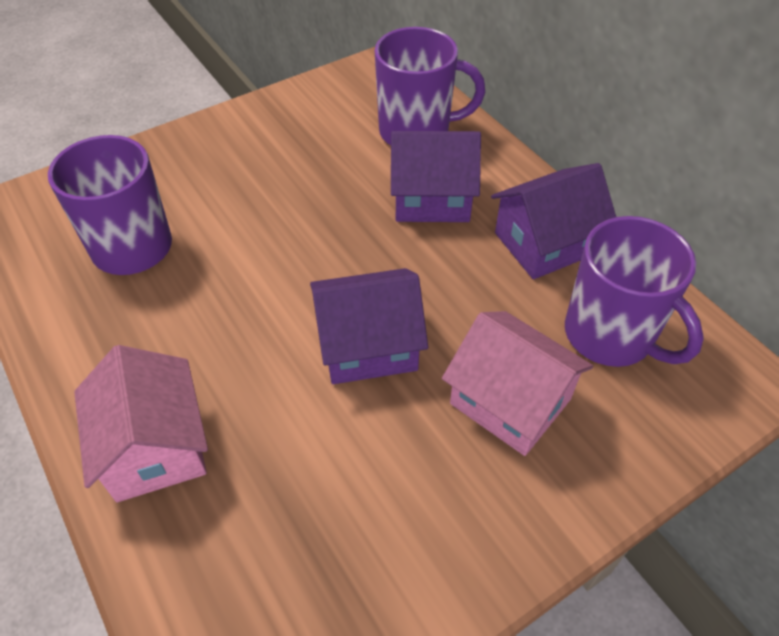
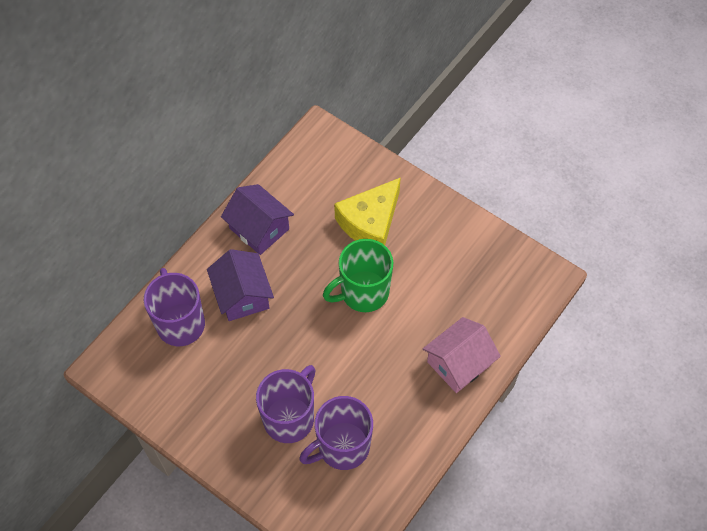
camera: 110 degrees left, 10 degrees up
(368, 345) = (363, 292): purple house -> green mug
(510, 401) = (370, 222): pink house -> yellow cheese
(610, 335) = (314, 188): purple mug -> purple mug (290, 418)

